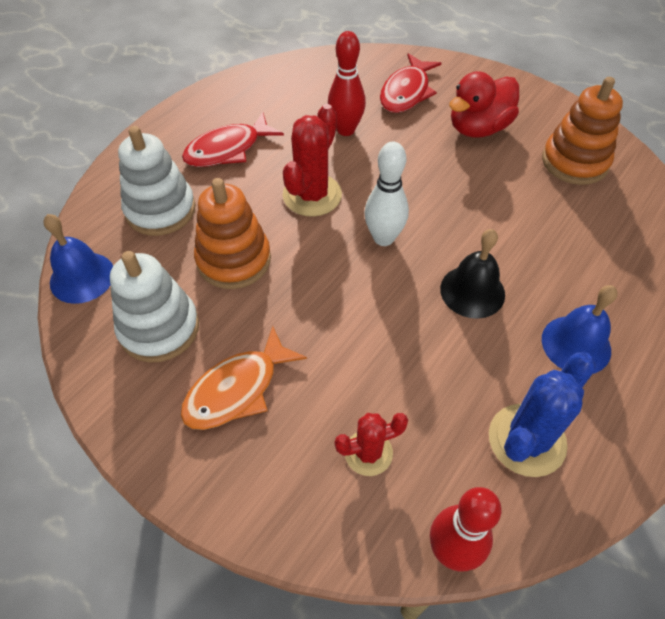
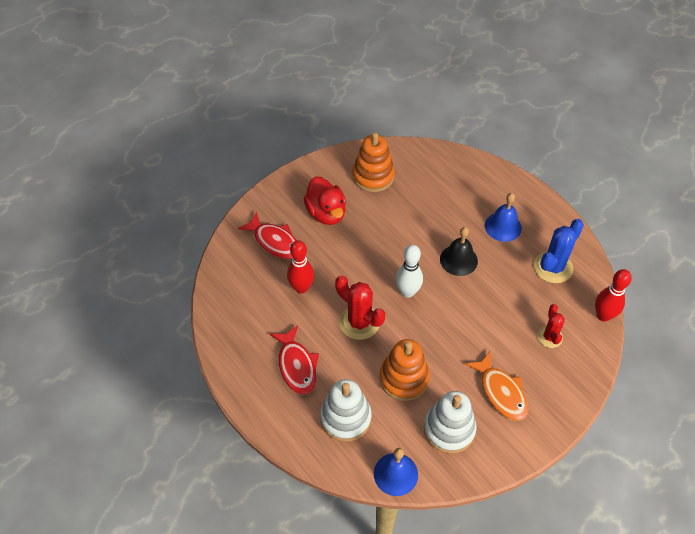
camera: 75 degrees left, 0 degrees up
(526, 440) = (553, 267): blue cactus -> blue cactus turned 75 degrees clockwise

